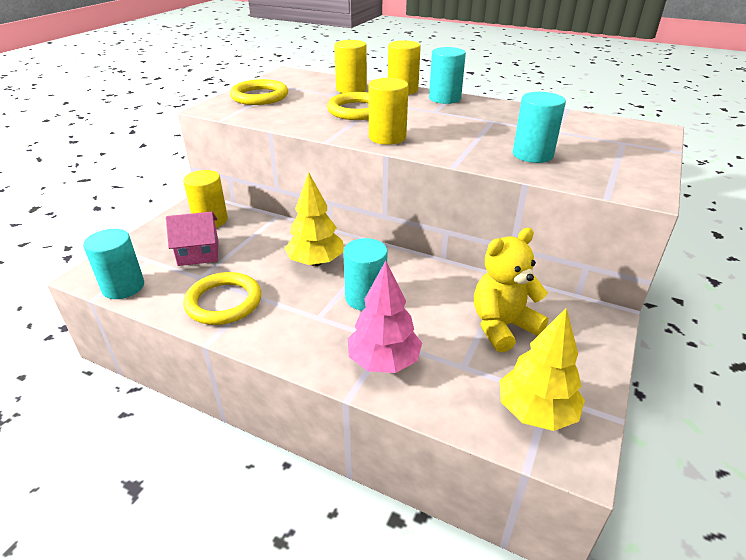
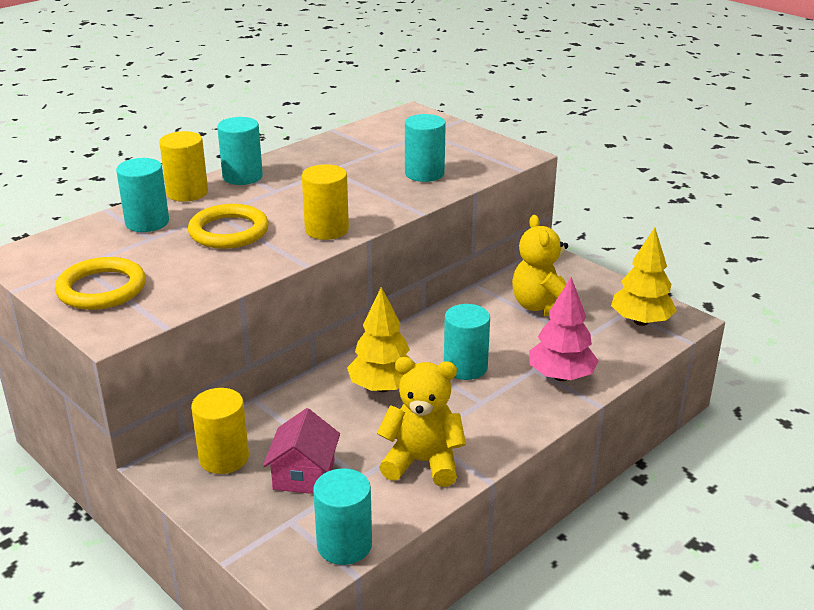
camera: 70 degrees left, 5 degrees down
(223, 302) = (422, 462): yellow ring -> yellow teddy bear
(351, 89) = (147, 222): yellow cylinder -> turquoise cylinder

